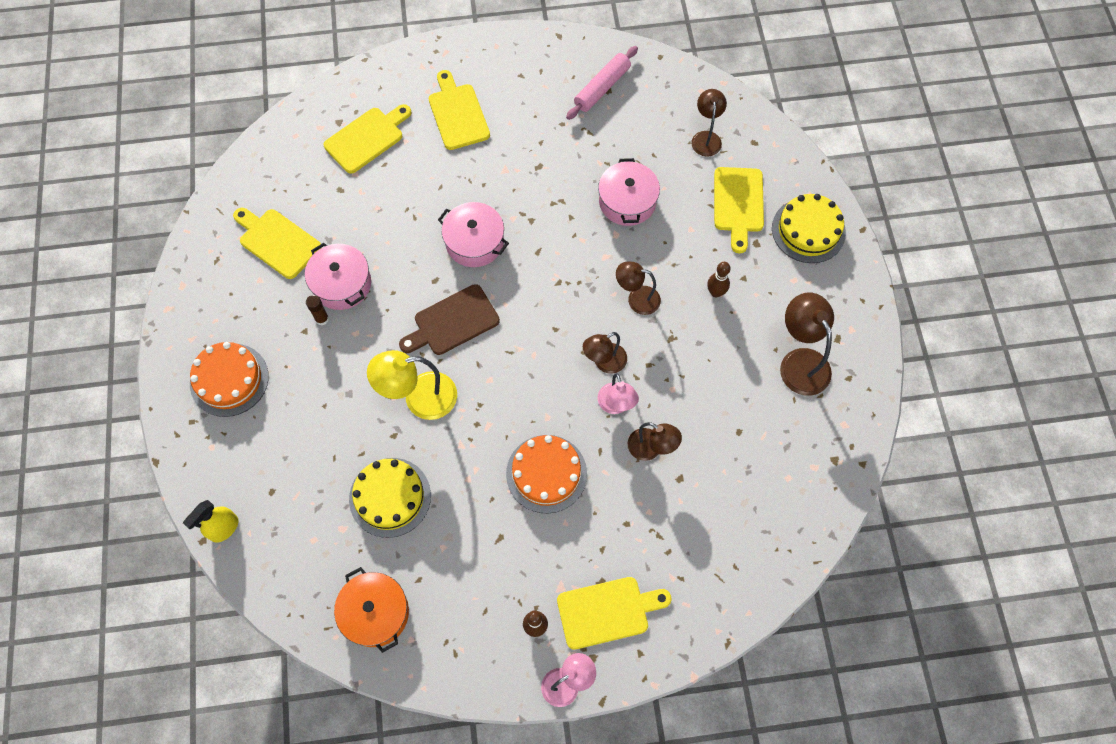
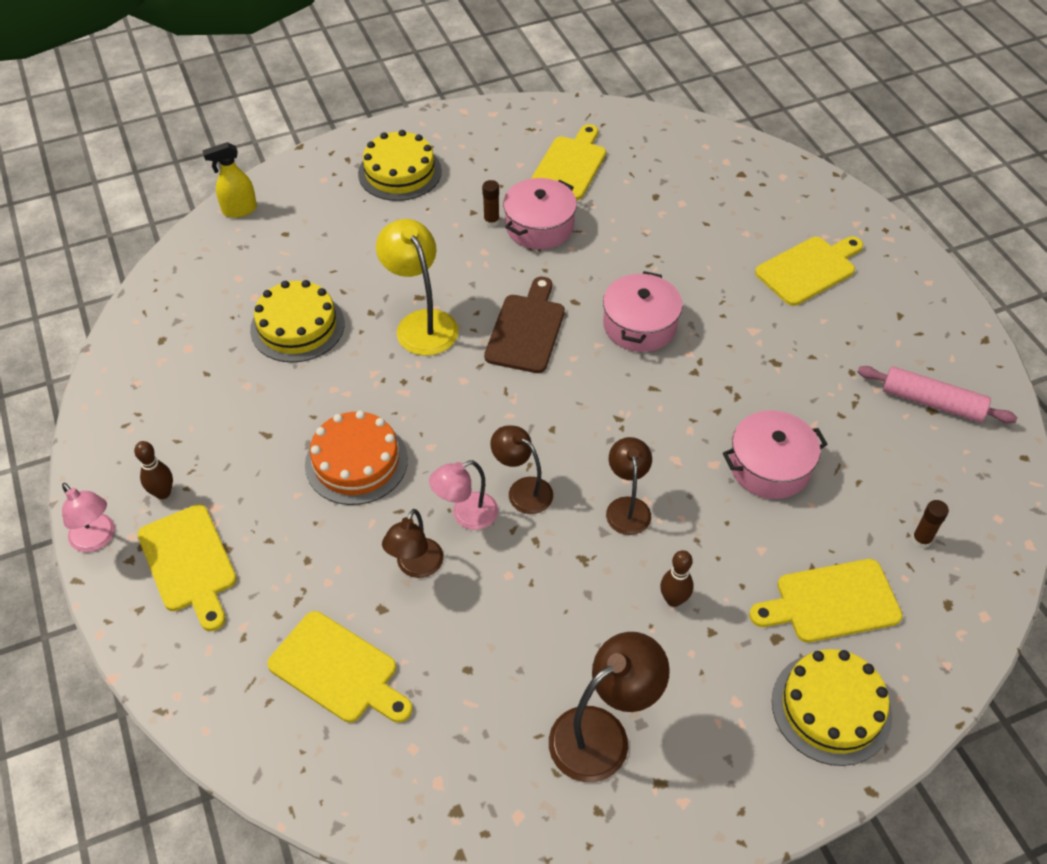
camera: 75 degrees right, 15 degrees down
(224, 528) = (239, 210): yellow spray bottle -> yellow spray bottle turned 45 degrees counterclockwise
(229, 380) = (400, 172): orange cake -> yellow cake
(367, 138) = (732, 201): yellow cutting board -> yellow cutting board (338, 670)
(375, 613) = (164, 346): orange pot -> none
(452, 322) = (526, 329): brown cutting board -> brown cutting board turned 60 degrees clockwise
(706, 138) = (921, 540): brown lamp -> brown glue stick

